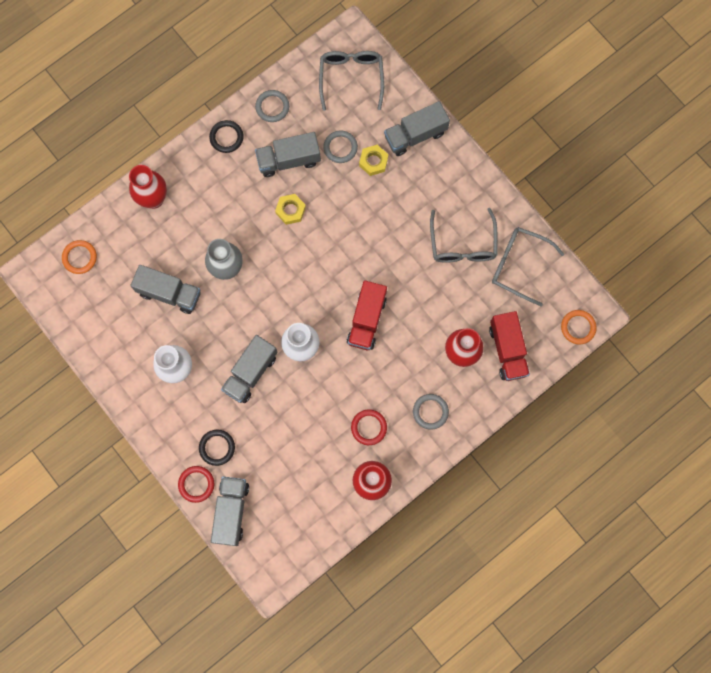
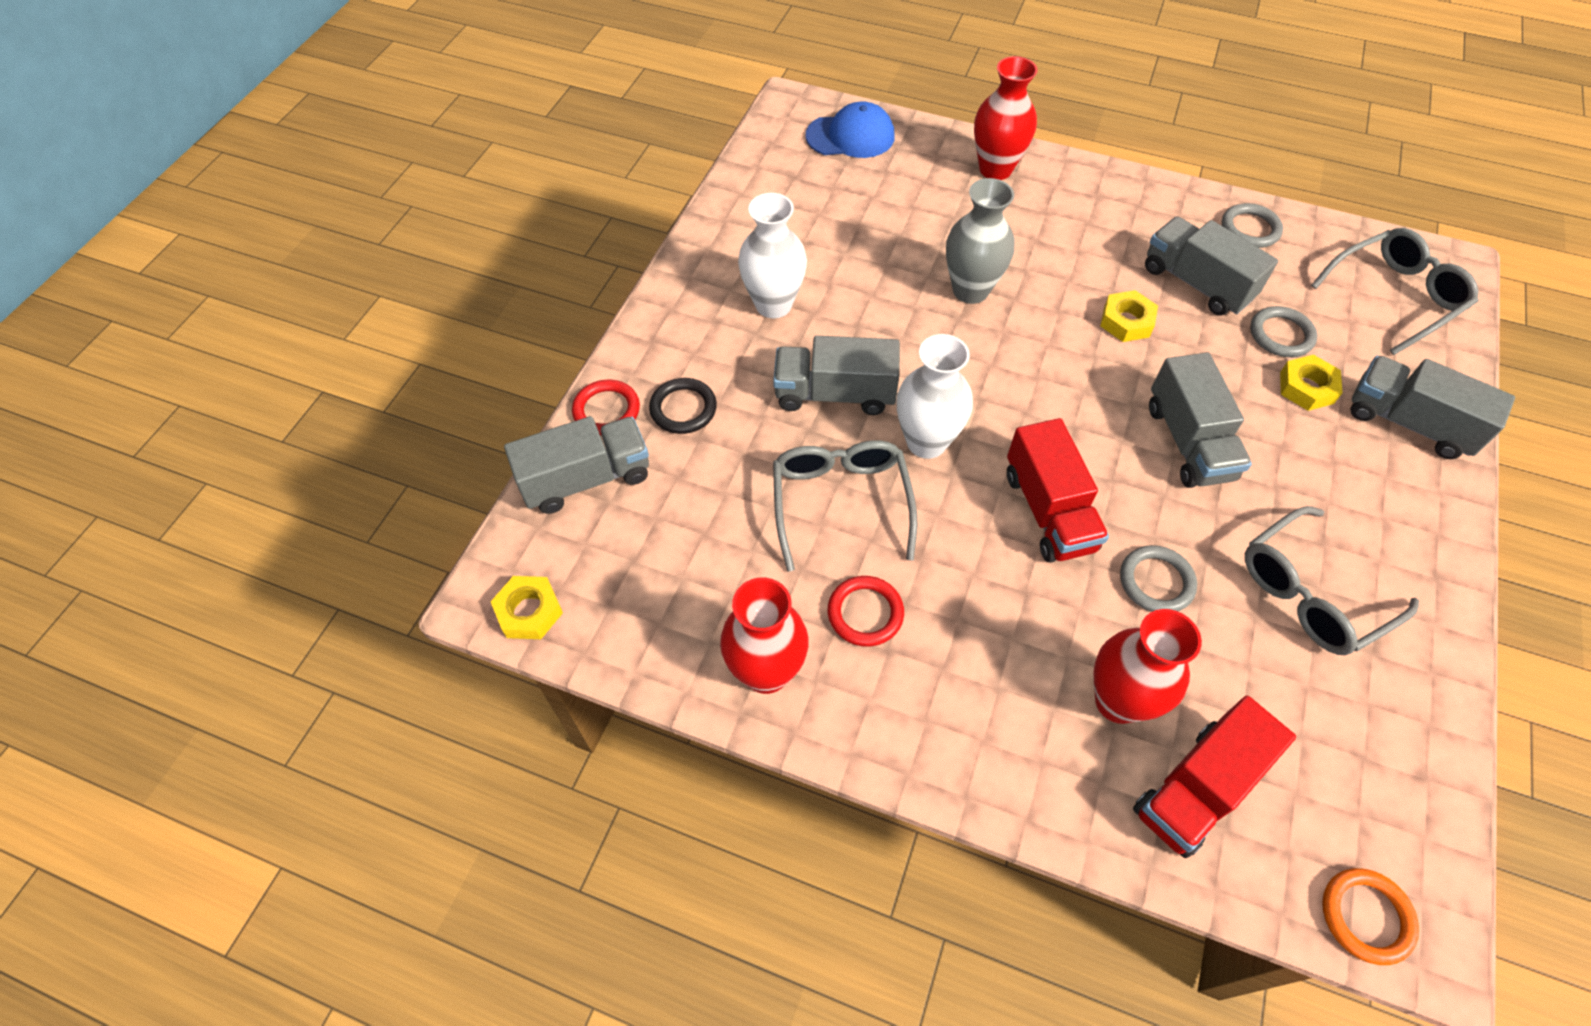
camera: 60 degrees right, 20 degrees down
(79, 257) = (850, 136): orange ring -> blue cap
(169, 293) = (879, 244): grey truck -> grey truck (1188, 442)
(226, 137) = (1154, 202): black ring -> none
(287, 567) = (529, 611): none -> yellow nut
(367, 320) = (1048, 511): red truck -> red truck turned 90 degrees counterclockwise
(430, 412) = (968, 705): grey ring -> grey ring (1156, 582)
(518, 265) = (1369, 716): grey glasses -> grey glasses (841, 503)

